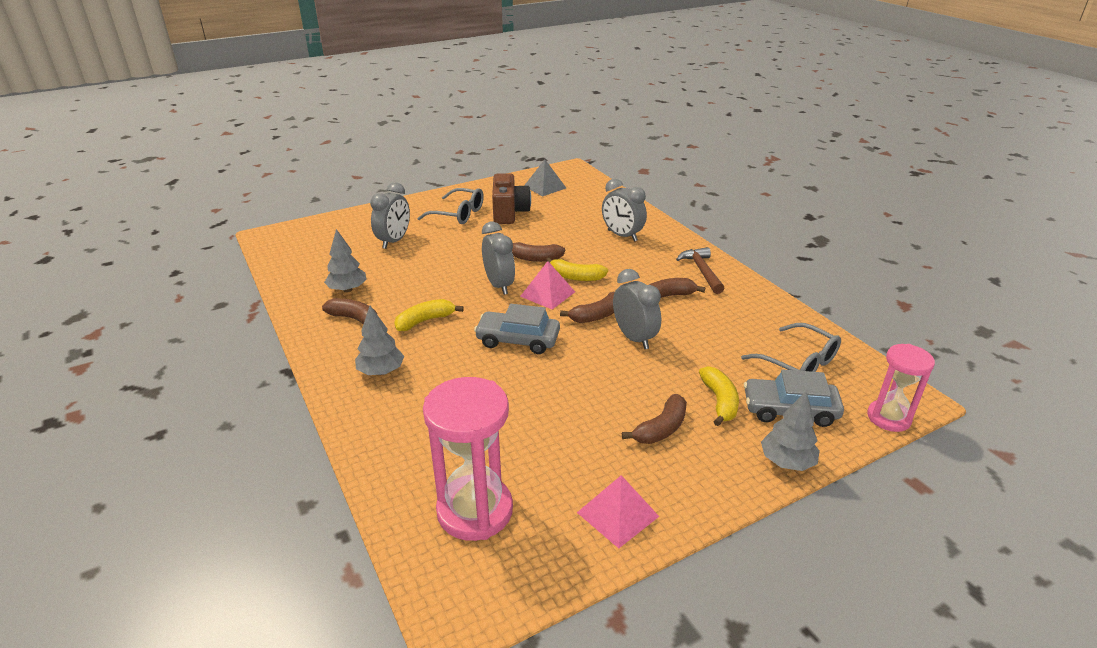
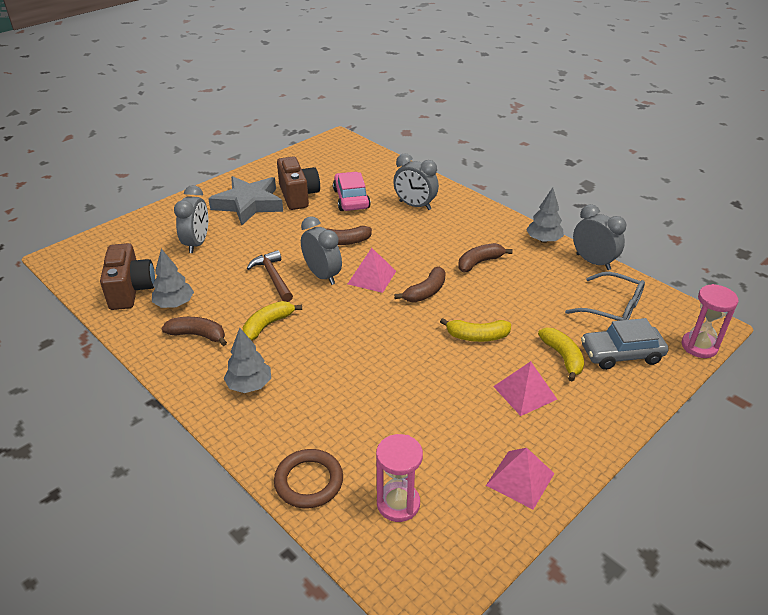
camera: 15 degrees left, 5 degrees up
(314, 272) = (131, 290): none -> brown camera
(395, 470) = (309, 481): none -> brown ring
(458, 214) = (249, 204): grey glasses -> grey star
(475, 511) = (398, 503): pink hourglass -> pink hourglass, size x0.63
(518, 340) = (364, 329): grey car -> none
(545, 187) = (320, 162): grey pyramid -> none
(560, 222) = (351, 199): none -> pink car
(575, 277) = (390, 255): yellow banana -> yellow banana (477, 336)
(634, 338) = (467, 309): grey clock -> grey clock (593, 262)
(661, 428) = (525, 392): brown banana -> pink pyramid
(701, 271) = (499, 232): brown hammer -> brown hammer (273, 277)
(787, 462) = (636, 402): grey tree -> grey tree (543, 240)

